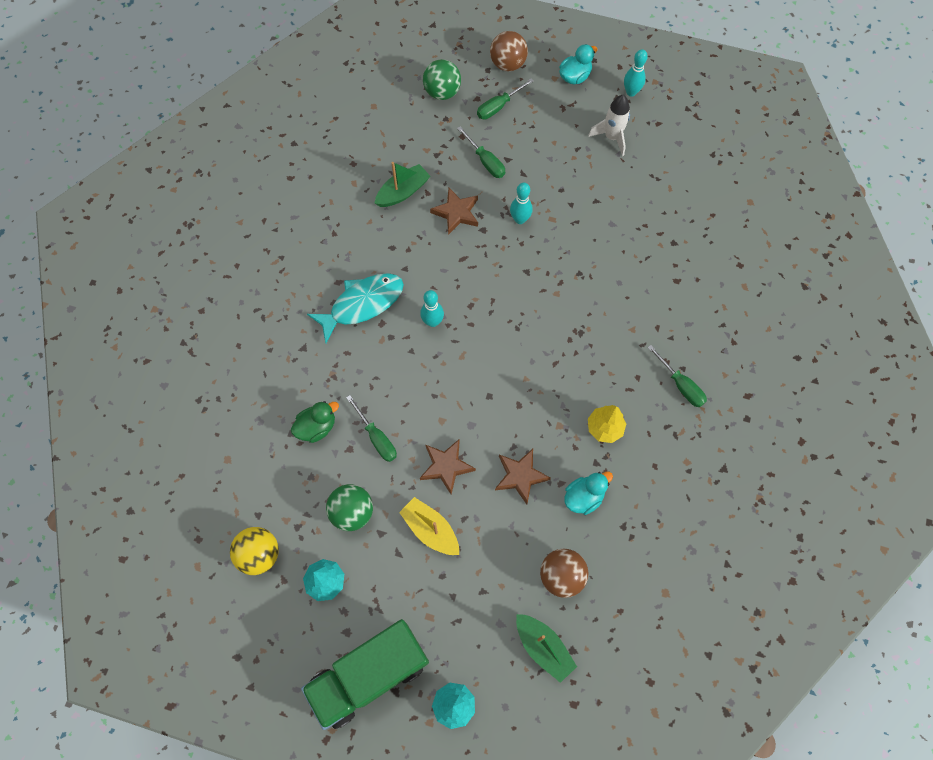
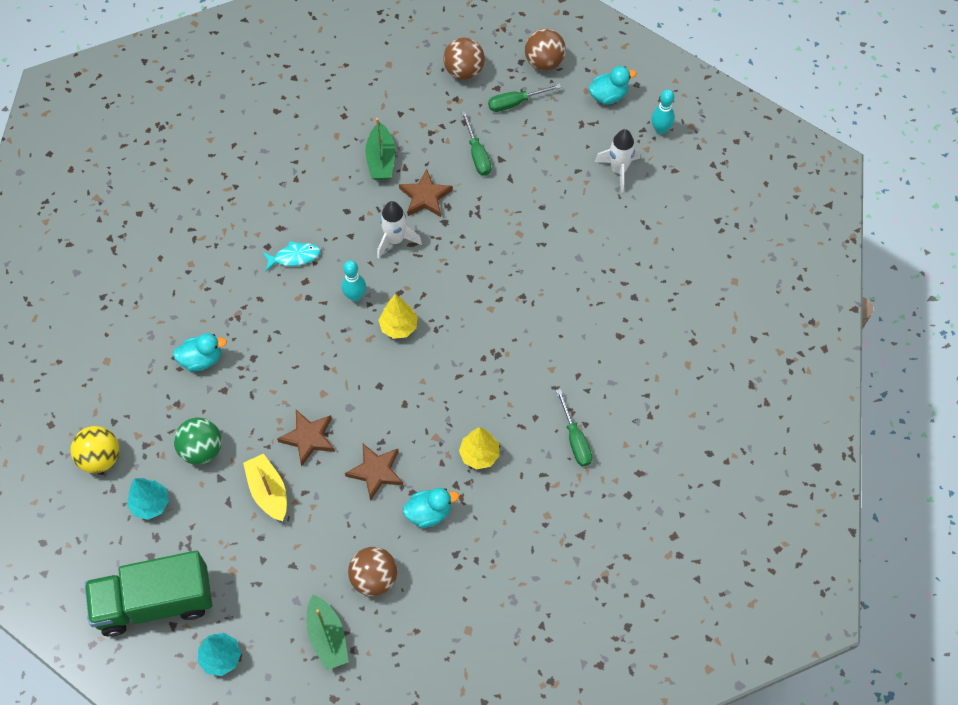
camera: 20 degrees right, 5 degrees down
(317, 427) = (202, 359): green duck -> turquoise duck
(362, 304) = (294, 257): turquoise fish -> turquoise fish, size x0.55
(376, 437) = (254, 388): green screwdriver -> none
(403, 192) = (381, 159): green boat -> green boat turned 105 degrees clockwise
(442, 92) = (464, 71): green ball -> brown ball
(446, 259) = (395, 240): none -> white rocket
(483, 336) = (398, 326): none -> yellow tree
(520, 219) = (486, 223): turquoise bowling pin -> none

